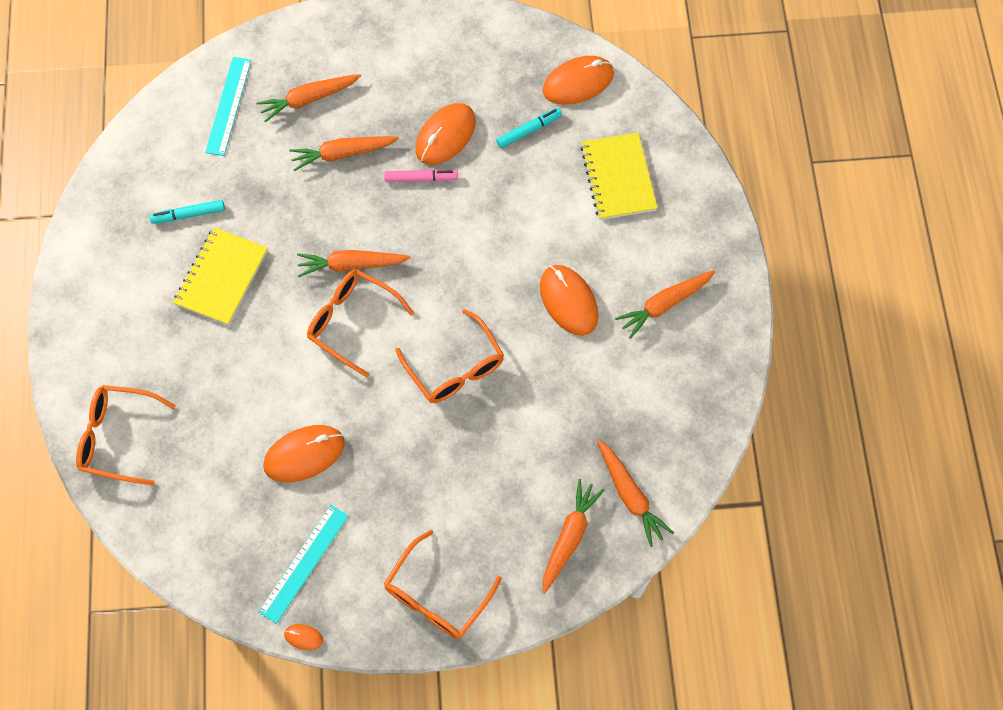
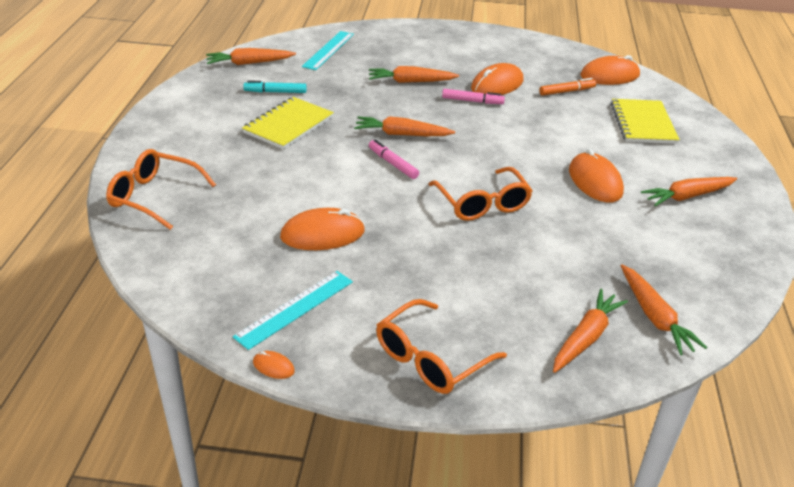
camera: 10 degrees right, 30 degrees down
(308, 99) = (391, 55): orange carrot -> orange carrot (249, 63)
(351, 321) = (393, 164): orange glasses -> pink marker
(529, 131) = (567, 91): turquoise marker -> orange marker

